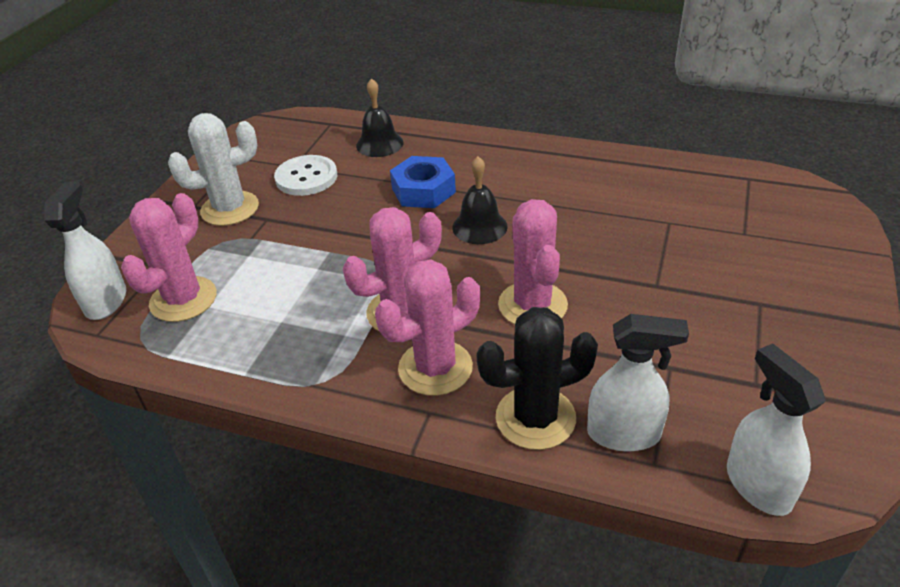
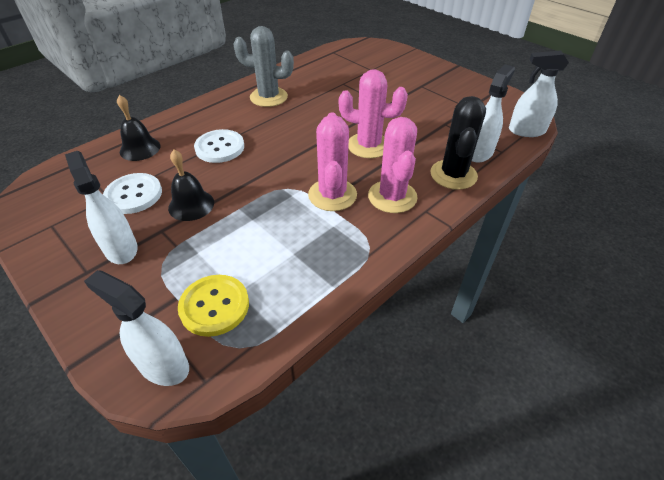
camera: 65 degrees left, 5 degrees up
(183, 299) = (214, 306): pink cactus -> yellow button
(230, 209) = (121, 249): white cactus -> white spray bottle
(423, 190) = (220, 147): blue nut -> white button
(479, 227) = (282, 139): black bell -> black bell (191, 205)
(561, 177) = (268, 97): none -> grey cactus

